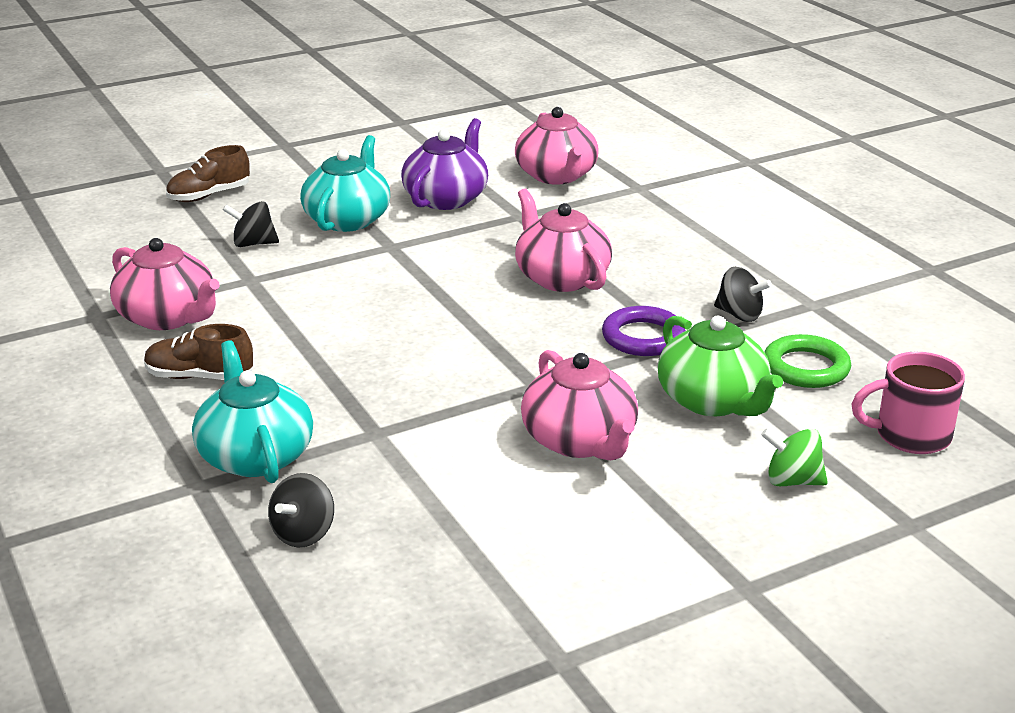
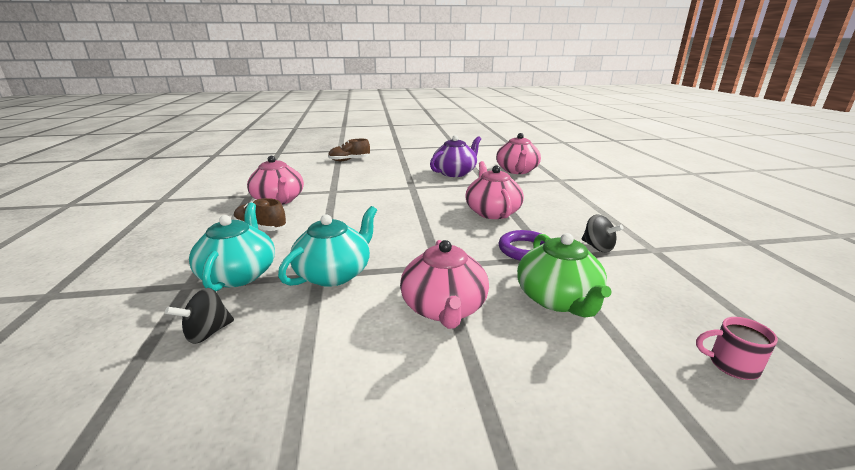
camera: 20 degrees right, 5 degrees down
(253, 244) = (349, 178): black spinning top -> none
(348, 219) = (401, 175): turquoise teapot -> turquoise teapot (334, 273)
(792, 481) = (606, 383): green spinning top -> none
(806, 368) = (640, 289): green ring -> none
(910, 435) = (731, 365): pink mug -> pink mug, size x0.64

